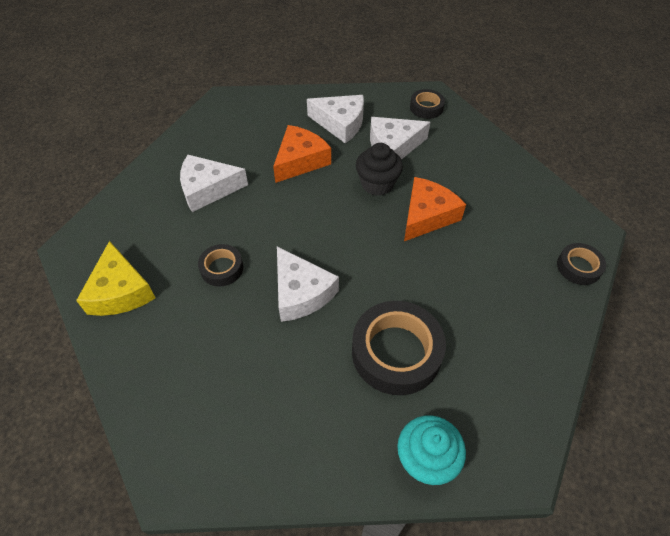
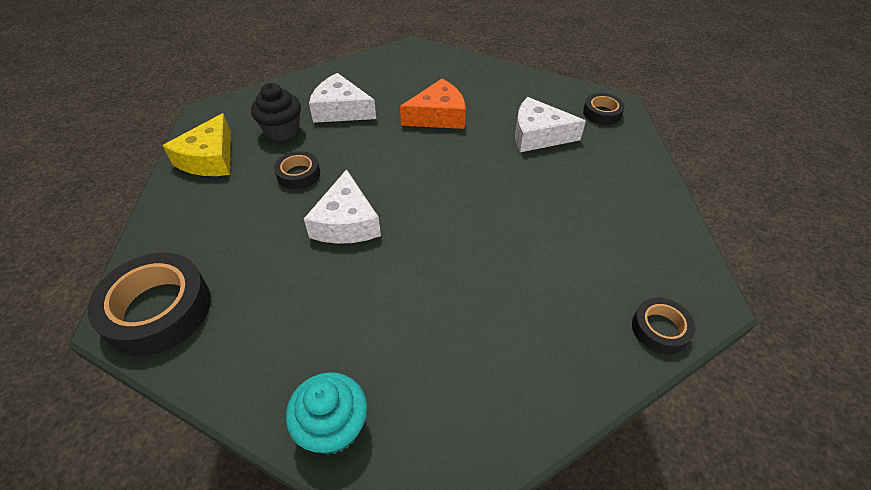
camera: 30 degrees right, 5 degrees down
(340, 123) = (502, 99): white cheese -> none
(377, 184) = (494, 161): black cupcake -> black cupcake (282, 131)
(396, 352) = (388, 314): black tape -> black tape (158, 310)
(427, 215) = (522, 207): orange cheese -> none

